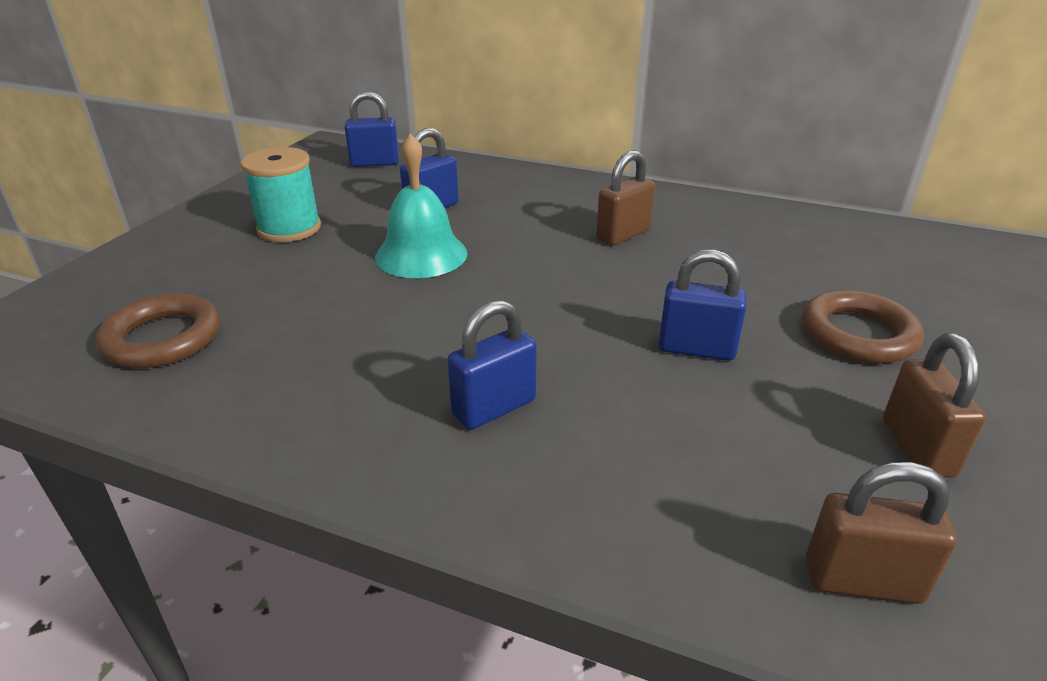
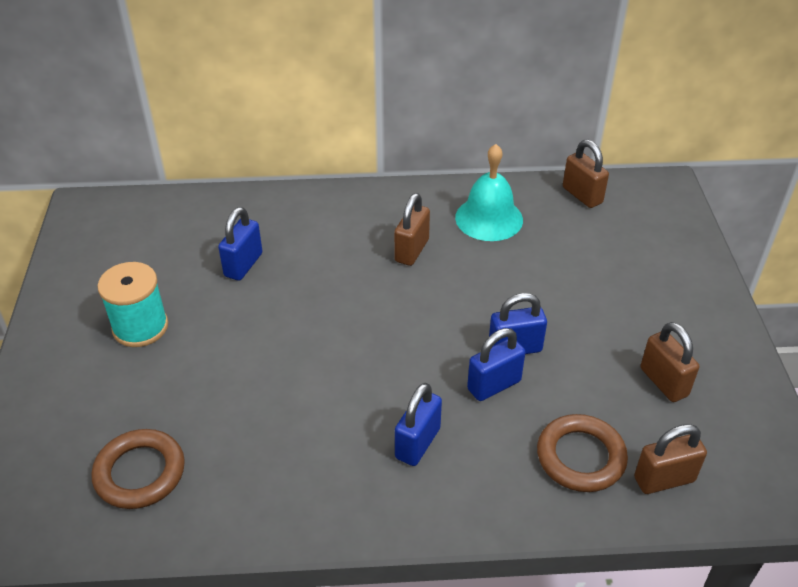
camera: 25 degrees left, 10 degrees up
(375, 163) = (151, 221): blue padlock -> blue padlock (494, 385)
(421, 255) = (273, 321): turquoise bell -> turquoise bell (489, 218)
(858, 334) = (604, 301): brown ring -> brown ring (580, 457)
(874, 234) = (582, 195): none -> brown padlock

